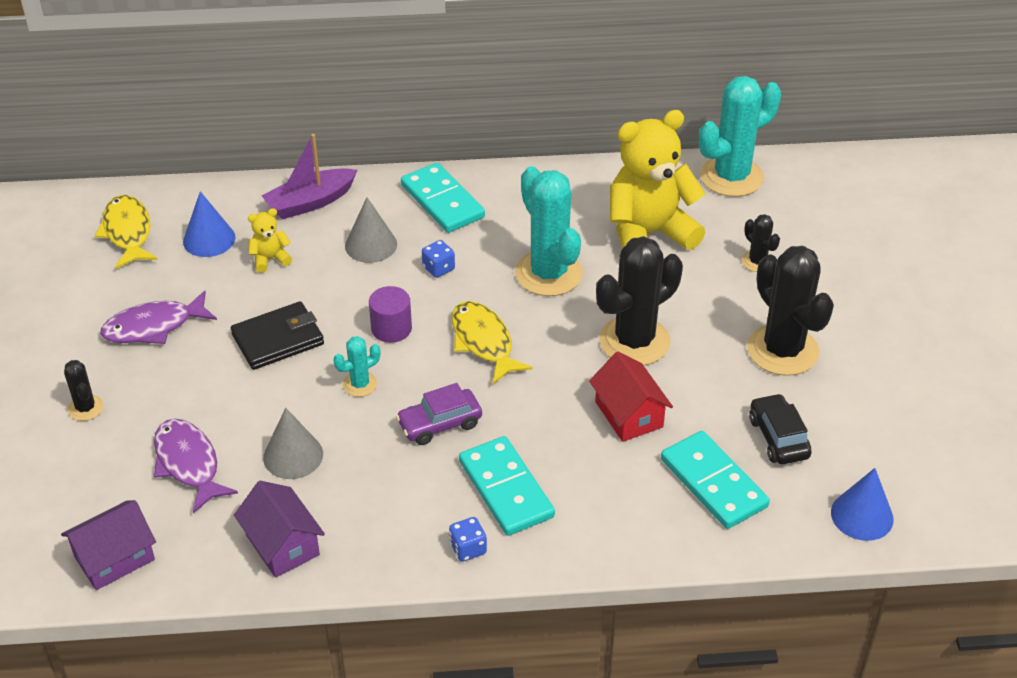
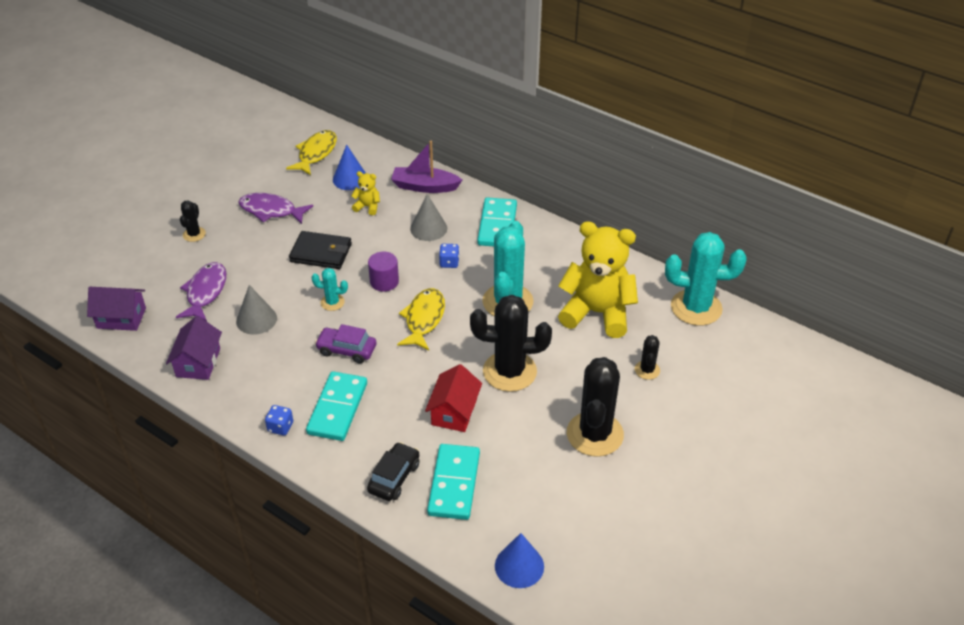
camera: 40 degrees right, 0 degrees up
(778, 438) = (526, 484): black car -> black car (394, 477)

